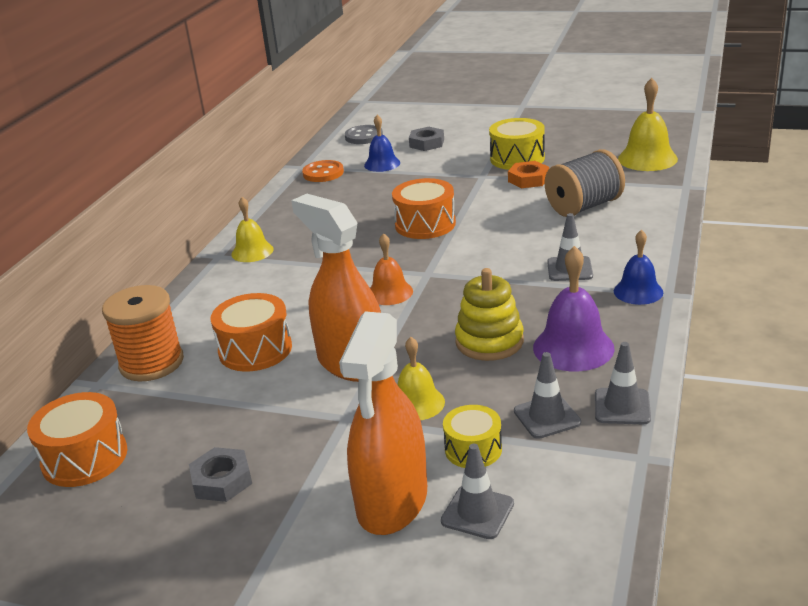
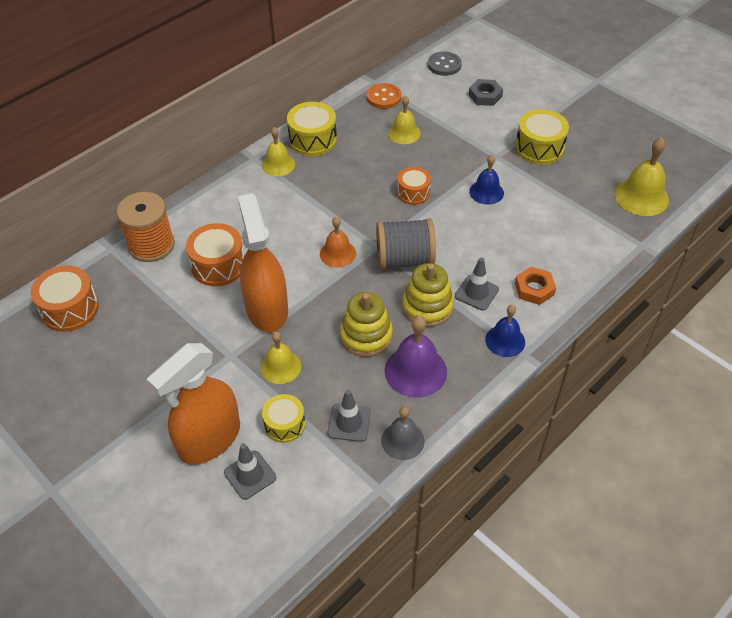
camera: 25 degrees right, 20 degrees up
(222, 480) = (130, 369): grey nut -> none
(274, 223) = (313, 140): none -> yellow drum
(371, 189) = (404, 133): none -> yellow bell
(382, 164) = (433, 106): blue bell -> blue bell (486, 192)
(425, 224) = (413, 193): orange drum -> orange drum, size x0.65
(528, 179) = (527, 177): orange nut -> orange nut (534, 289)
(531, 297) = (427, 307): none -> yellow stacking toy
(584, 206) = (543, 230): grey spool -> grey spool (404, 259)
(622, 406) = (402, 440): grey traffic cone -> grey bell

